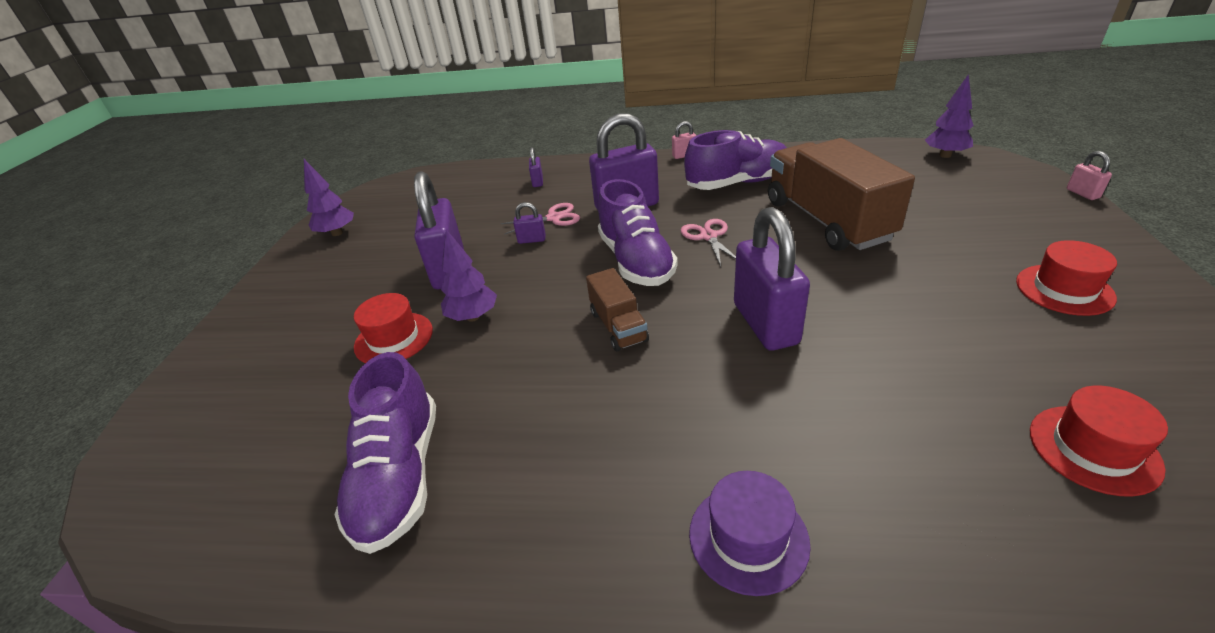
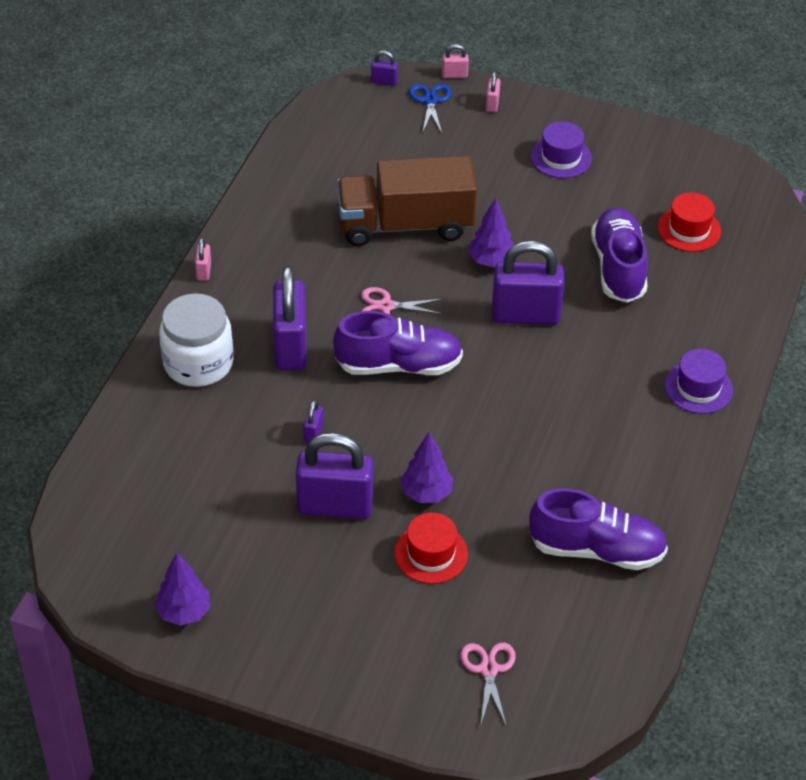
camera: 80 degrees left, 10 degrees up
(537, 182) = (178, 408): purple padlock -> purple padlock (384, 81)
(554, 218) = (278, 408): pink scissors -> pink scissors (489, 669)
(587, 177) = (198, 363): none -> white jar
(618, 326) = (487, 399): brown truck -> none
(738, 183) = (298, 253): purple shoe -> purple shoe (618, 268)
(945, 155) = (341, 104): purple tree -> purple tree (491, 261)
(1021, 191) = (430, 101): none -> blue scissors
(1064, 289) = (561, 157): red hat -> purple hat
(1077, 224) = (492, 104): none -> pink padlock

